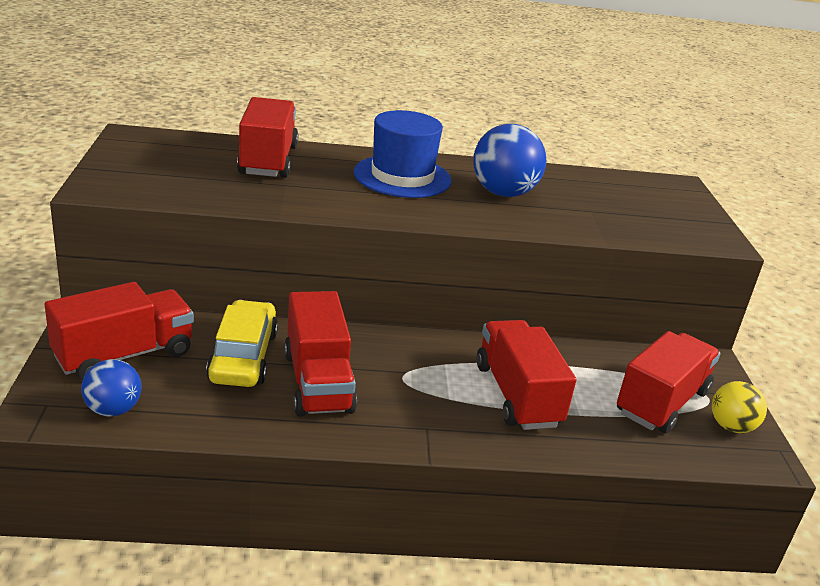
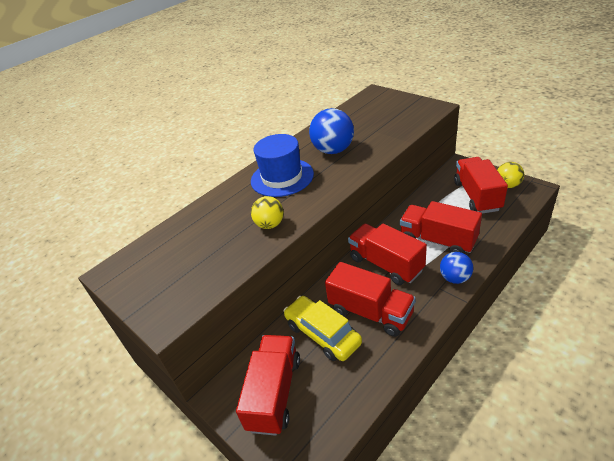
camera: 35 degrees left, 10 degrees up
(113, 410) = (325, 424): blue ball -> blue ball (455, 278)
(268, 160) = (210, 222): red truck -> red truck (386, 264)
(309, 197) = (270, 224): none -> yellow ball

